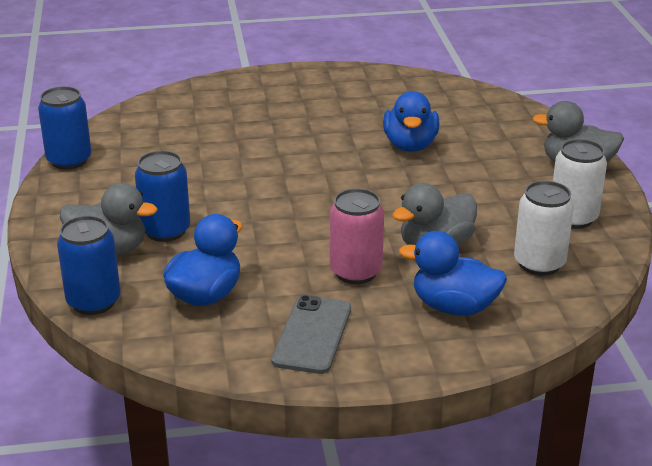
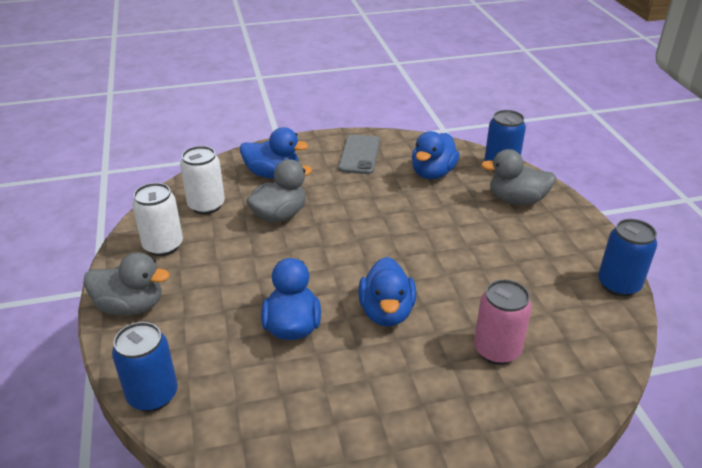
camera: 175 degrees right, 5 degrees up
(165, 231) = (485, 217): blue can -> blue can (153, 395)
(317, 151) = (386, 312): none -> blue duck
(355, 272) = (337, 193): pink can -> pink can (497, 350)

